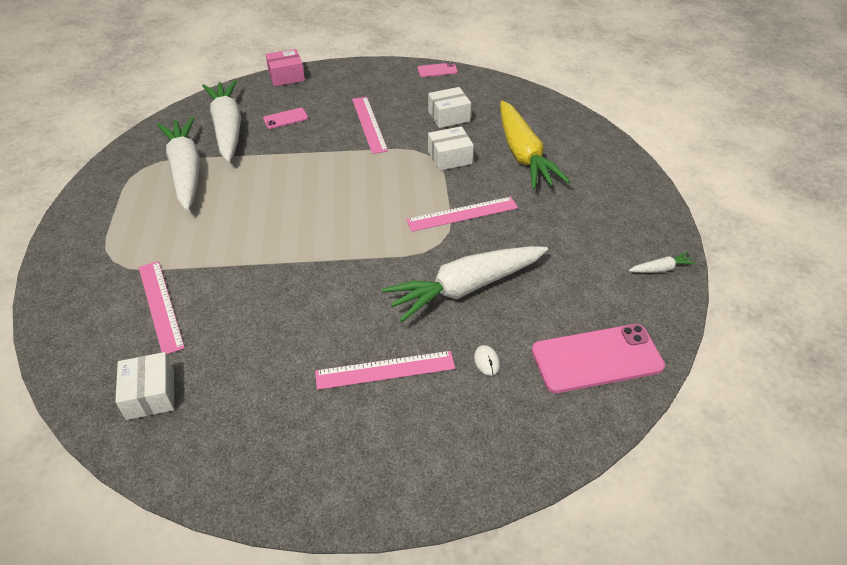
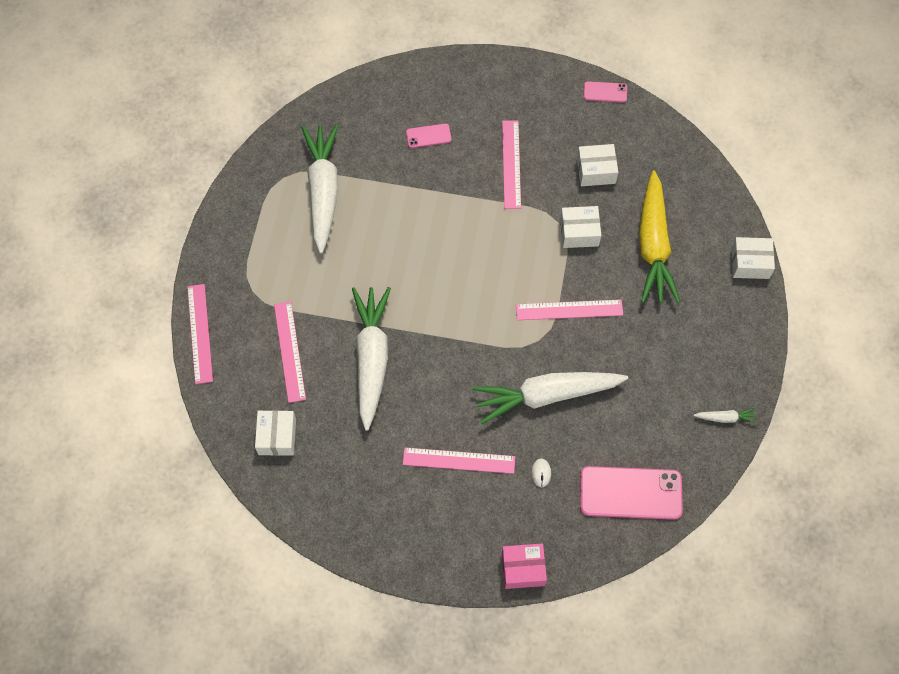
camera: 15 degrees right, 20 degrees up
(48, 310) = (199, 333): none -> pink ruler
(228, 128) = (369, 138): white carrot -> white carrot (371, 359)
(286, 76) = (440, 66): pink box -> pink box (523, 569)
(617, 151) = (750, 263): none -> white box

